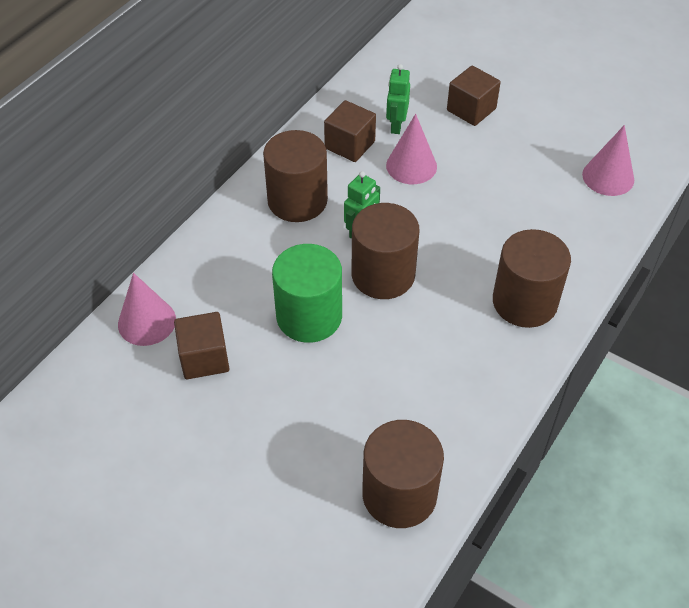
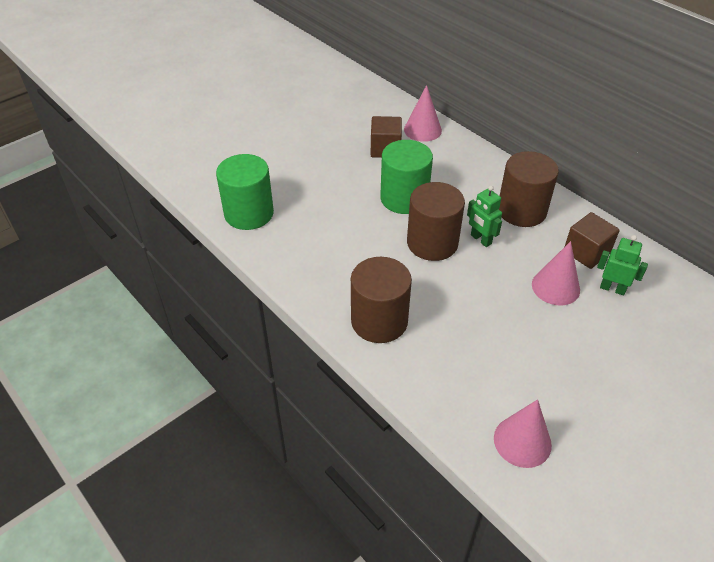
camera: 105 degrees right, 5 degrees down
(399, 494) = (249, 213): brown cylinder -> green cylinder
(471, 109) = (636, 352): brown cube -> none

